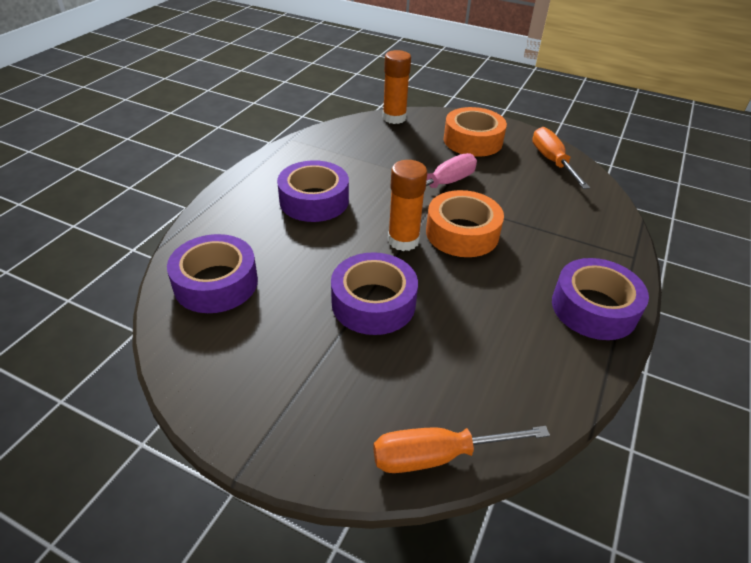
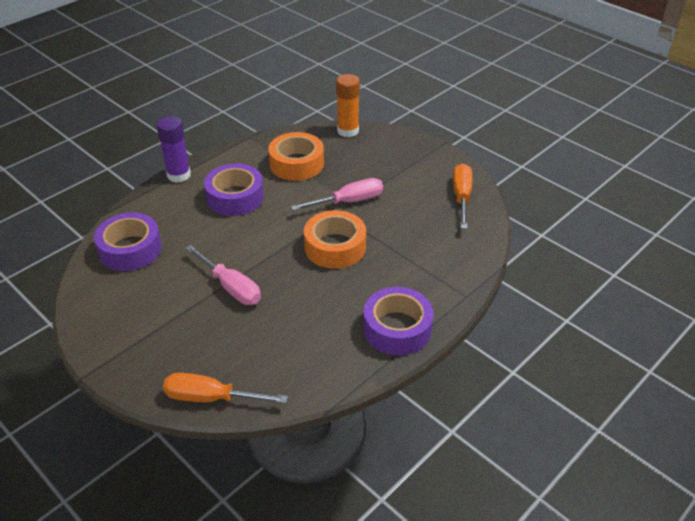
camera: 20 degrees right, 0 degrees up
(232, 188) = (179, 175): none -> purple glue stick
(373, 303) = (231, 287): purple tape -> pink screwdriver
(403, 241) = (284, 244): orange glue stick -> none
(472, 141) = (403, 164): orange tape -> orange tape (296, 164)

